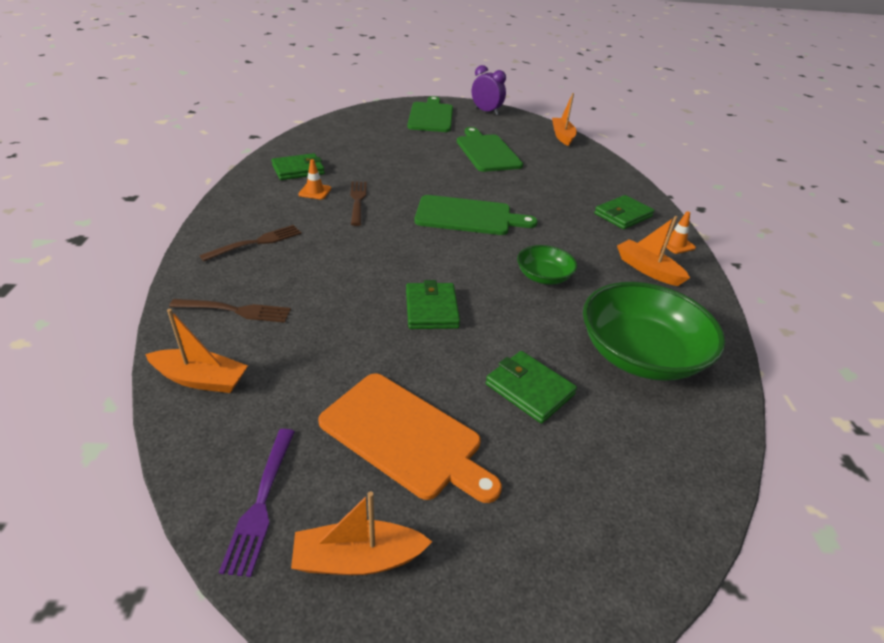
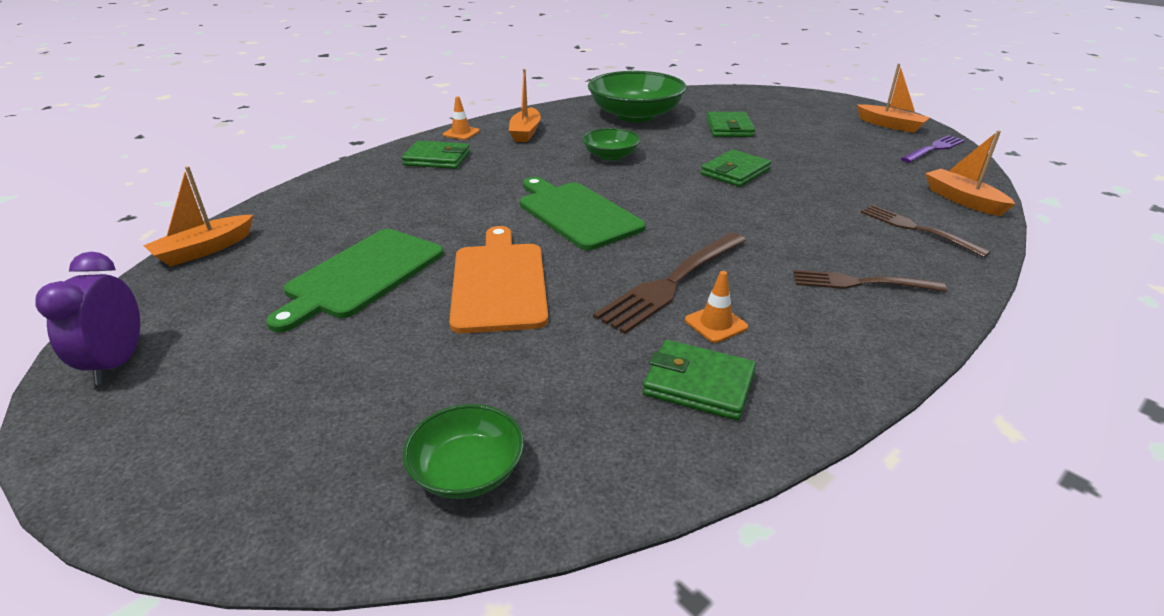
camera: 130 degrees left, 5 degrees down
(342, 130) = (467, 471): none -> green bowl
(357, 201) = (672, 282): brown fork -> brown fork, size x1.52
(405, 436) = (830, 140): orange cutting board -> orange cutting board (499, 282)
(431, 116) = (227, 411): green cutting board -> none

